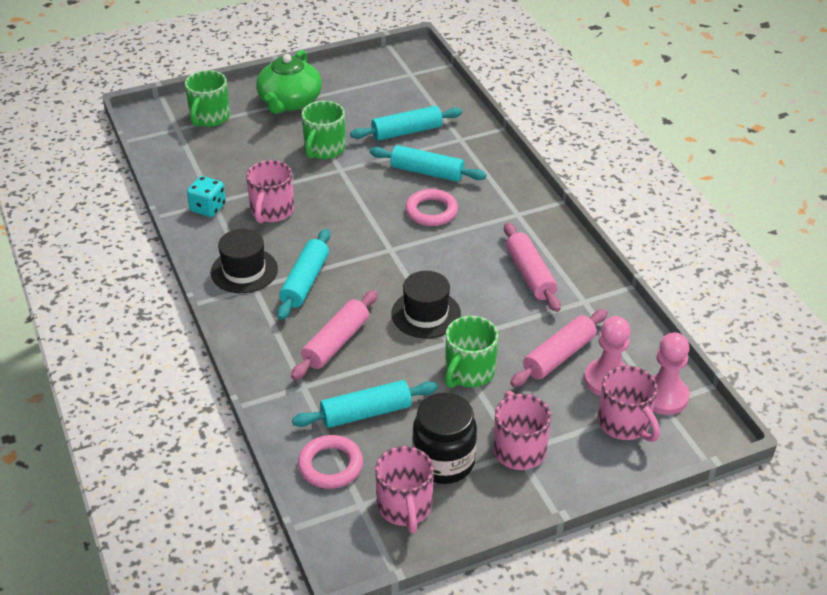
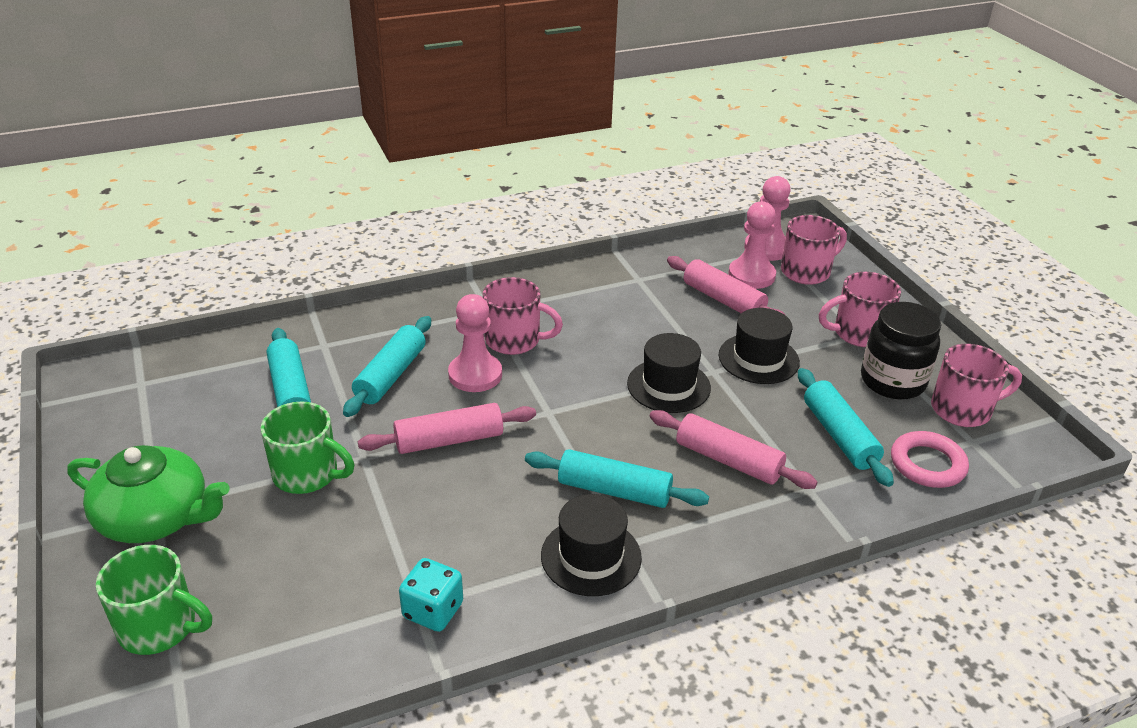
camera: 90 degrees left, 5 degrees down
(271, 211) = (452, 530): pink mug -> pink mug (514, 340)
(431, 211) = (475, 375): pink ring -> pink pawn
(469, 372) = (758, 359): green mug -> black hat
(530, 274) = (598, 309): pink rolling pin -> pink rolling pin (449, 440)

